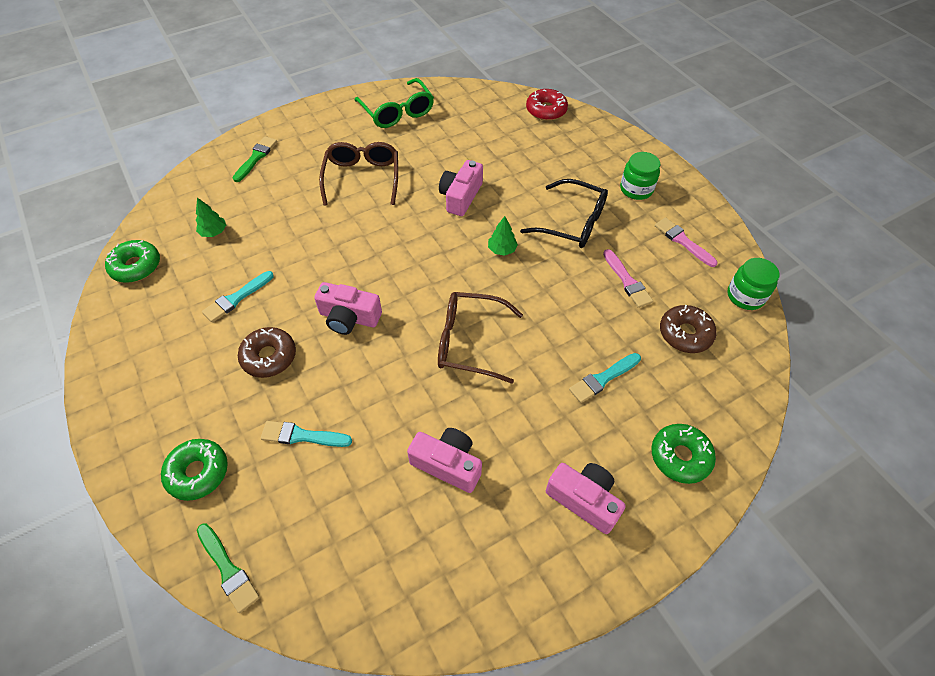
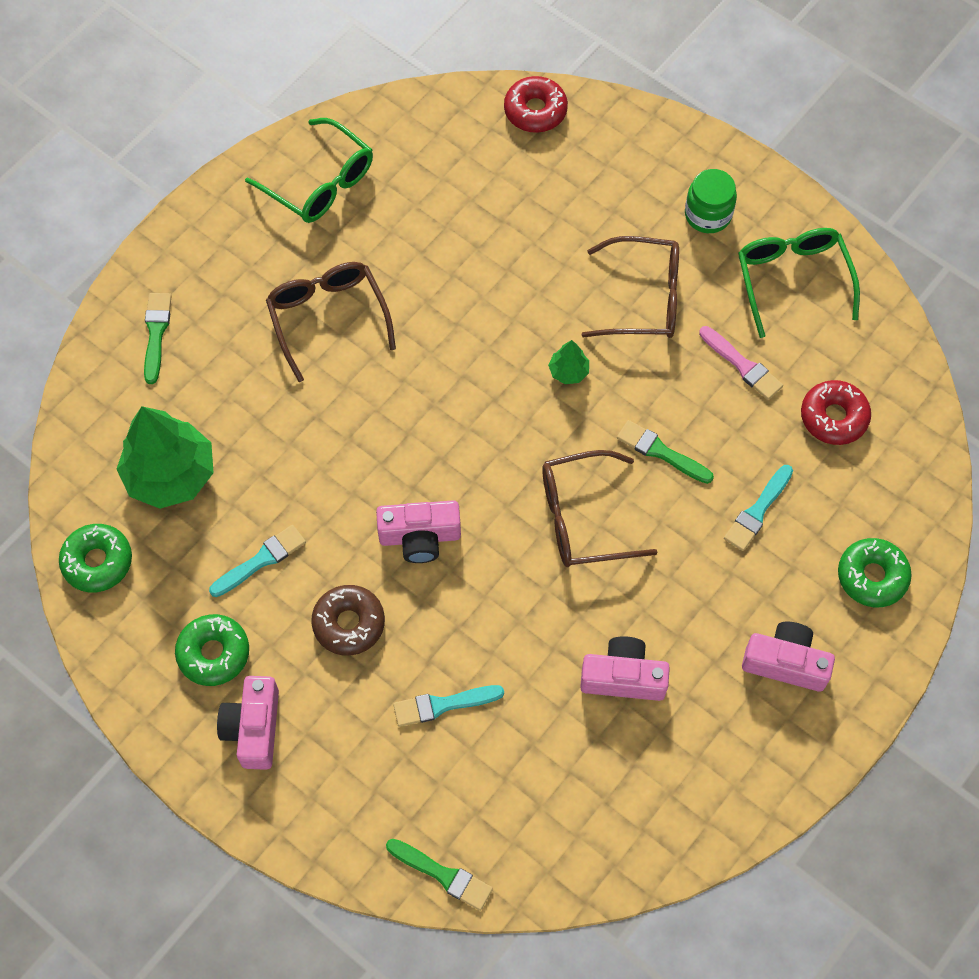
camera: 20 degrees left, 10 degrees up
(198, 472) = (347, 789): green donut -> green donut (214, 653)
(214, 232) = (170, 474): green tree -> green tree, size x2.26
(236, 298) = (261, 560): turquoise brush -> turquoise brush turned 150 degrees counterclockwise
(460, 197) = (479, 305): pink camera -> pink camera (254, 728)
(545, 317) = (661, 452): none -> green brush
(572, 223) = (642, 298): black glasses -> brown glasses
(683, 241) = (792, 280): pink brush -> green glasses
(685, 334) = (833, 417): brown donut -> red donut
(745, 296) = (890, 339): green jar -> none

